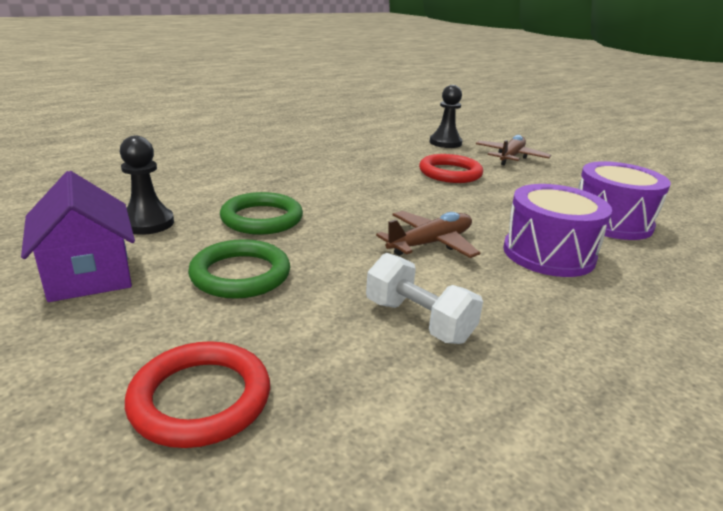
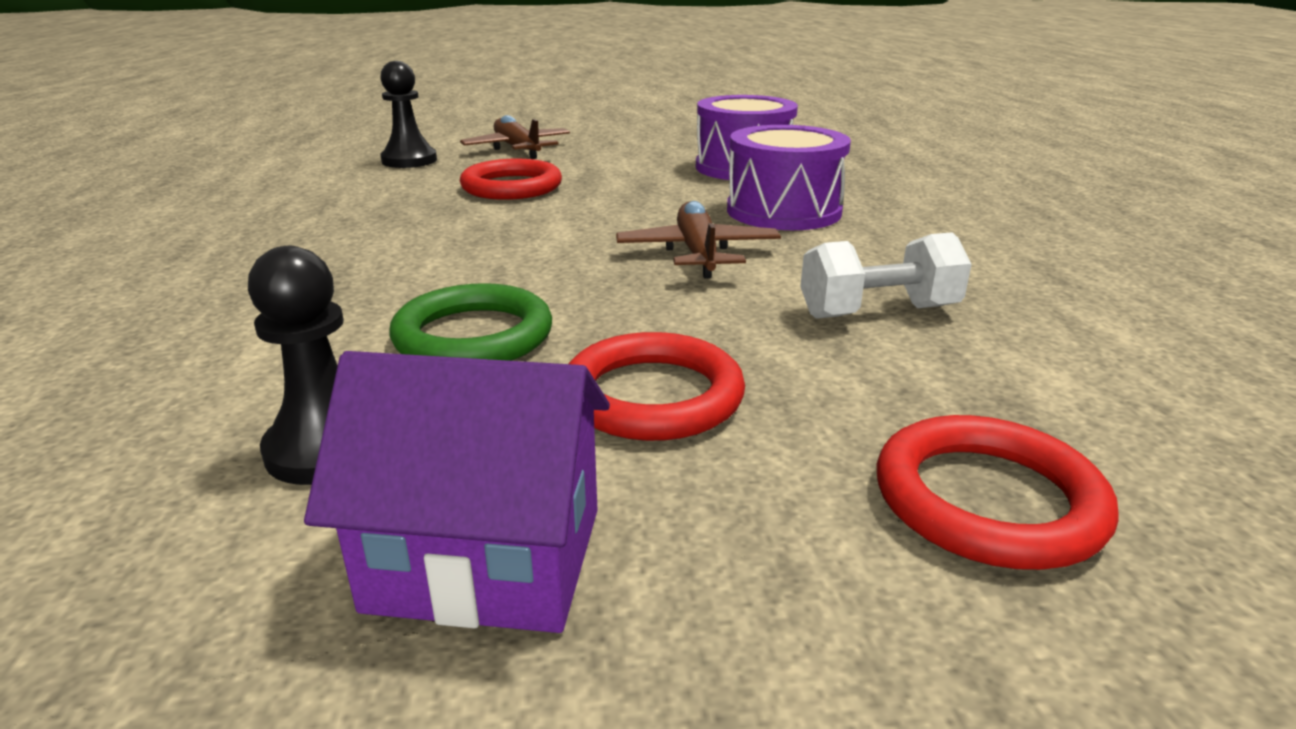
camera: 55 degrees left, 0 degrees up
(240, 274) = (652, 396): green ring -> red ring

